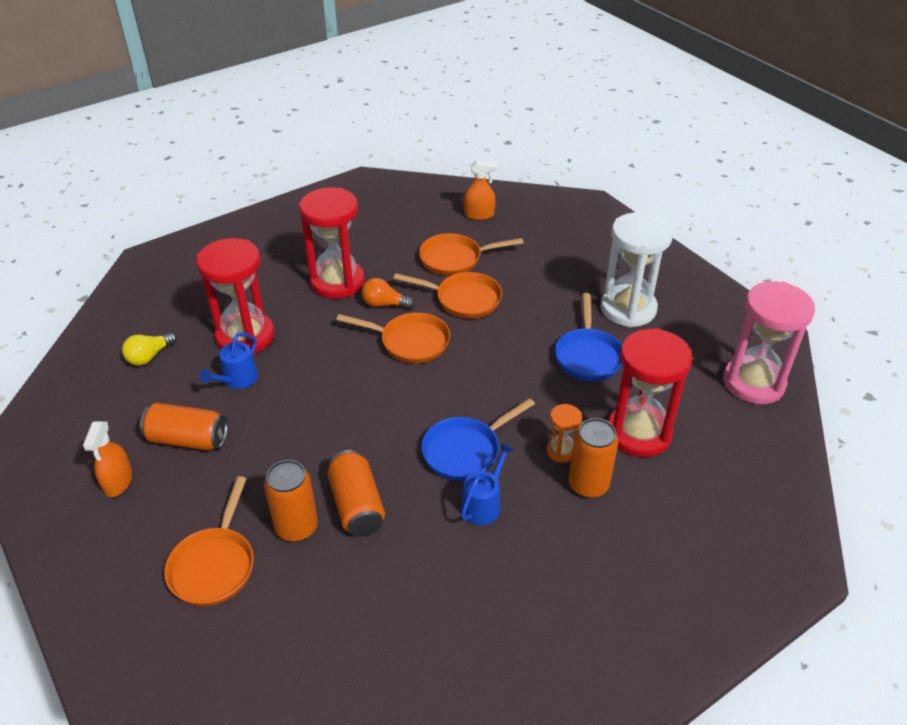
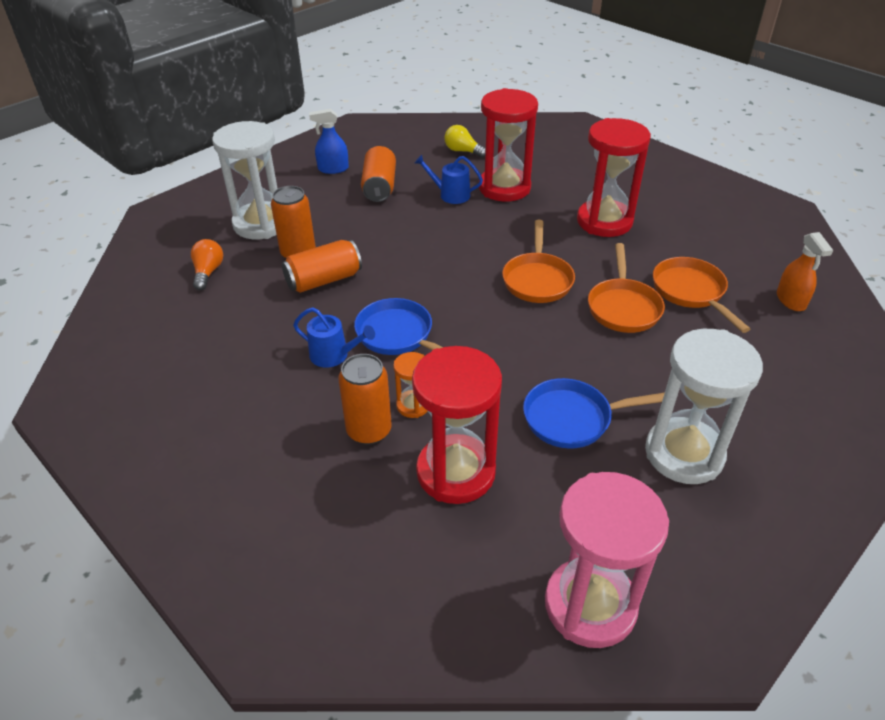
camera: 80 degrees right, 0 degrees up
(118, 482) = (333, 169): orange spray bottle -> blue spray bottle
(214, 565) = (261, 224): orange pan -> white hourglass
(384, 304) = (586, 255): orange light bulb -> orange light bulb (208, 272)

